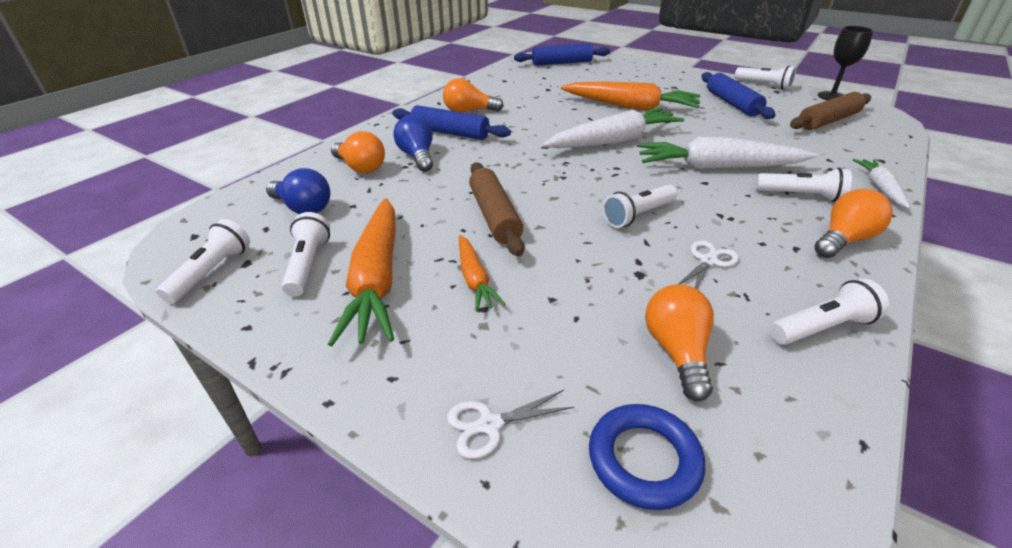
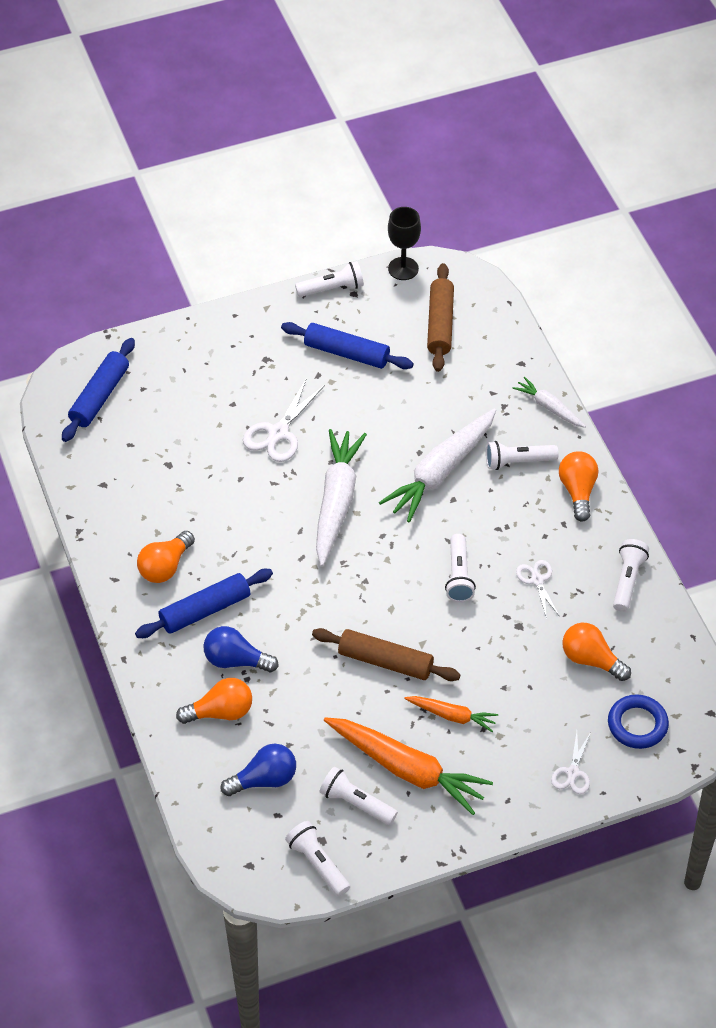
camera: 55 degrees left, 15 degrees up
(630, 106) = (278, 433): orange carrot -> white scissors
(800, 196) = (518, 461): white flashlight -> white flashlight turned 150 degrees counterclockwise

